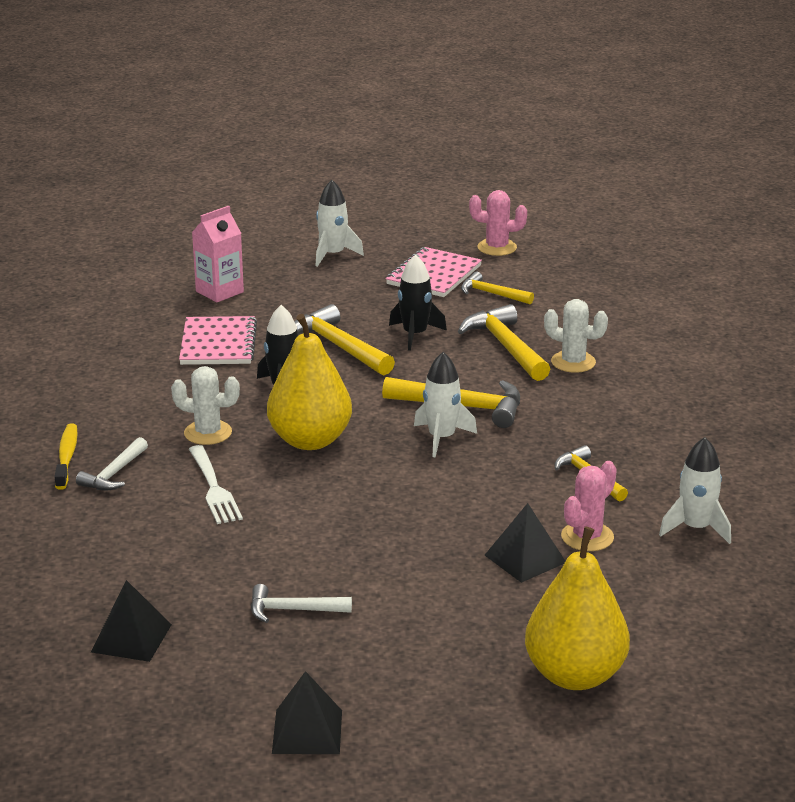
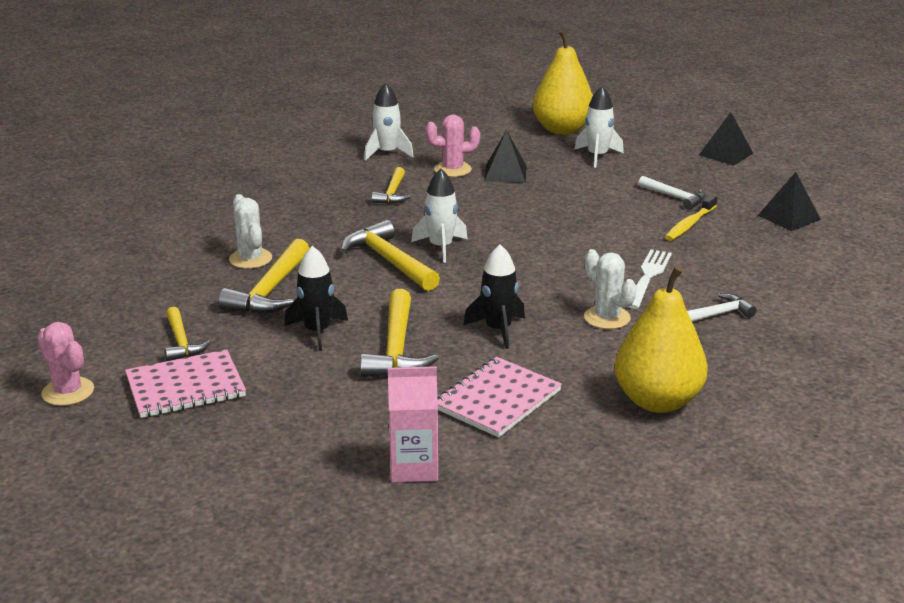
camera: 140 degrees left, 0 degrees up
(67, 457) = (744, 344): yellow toothbrush -> yellow toothbrush (689, 224)
(310, 440) = (535, 281): yellow pear -> yellow pear (657, 401)
(333, 255) = (225, 464): white rocket -> white rocket (597, 156)

